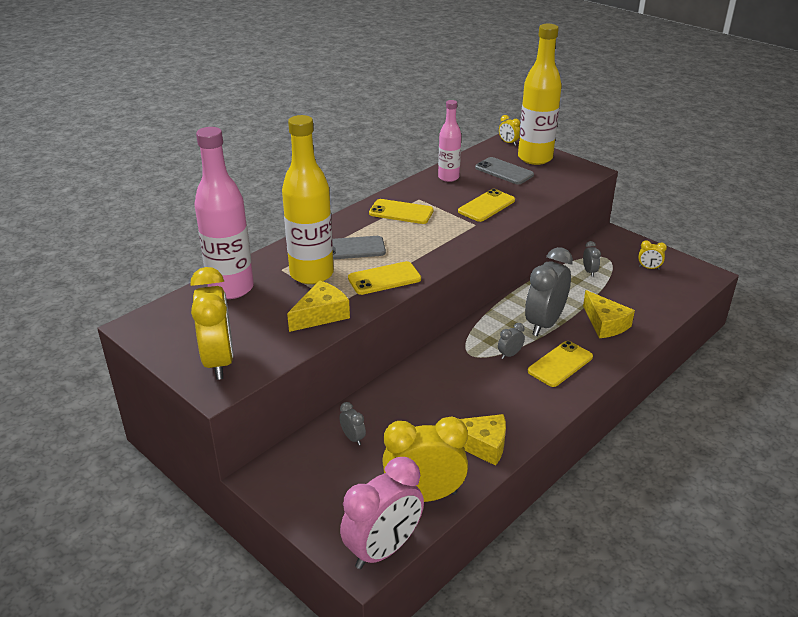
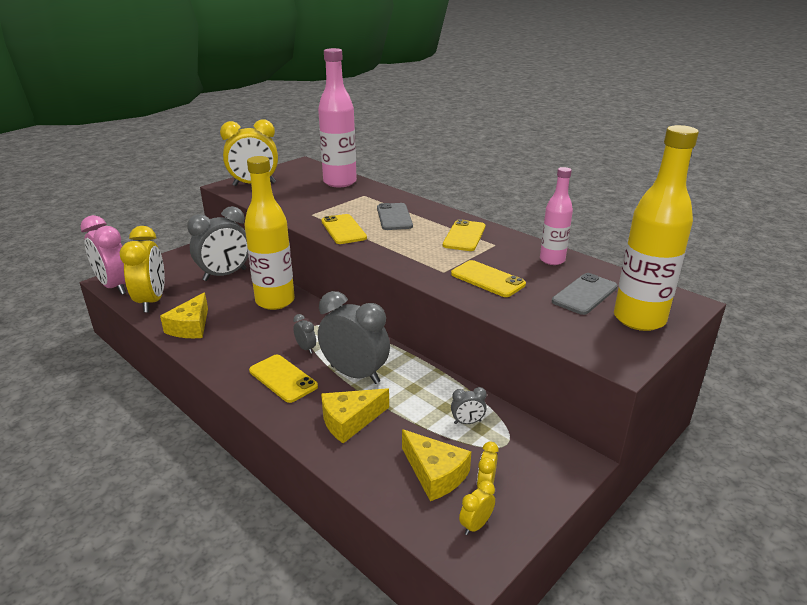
camera: 90 degrees right, 5 degrees down
(311, 274) = (355, 204): yellow bottle -> yellow bottle (275, 301)
(321, 315) = (297, 209): yellow cheese -> yellow cheese (435, 474)
(353, 438) = (225, 275): grey clock -> grey clock, size x2.33
(508, 143) = (679, 302): yellow clock -> yellow clock (476, 525)

